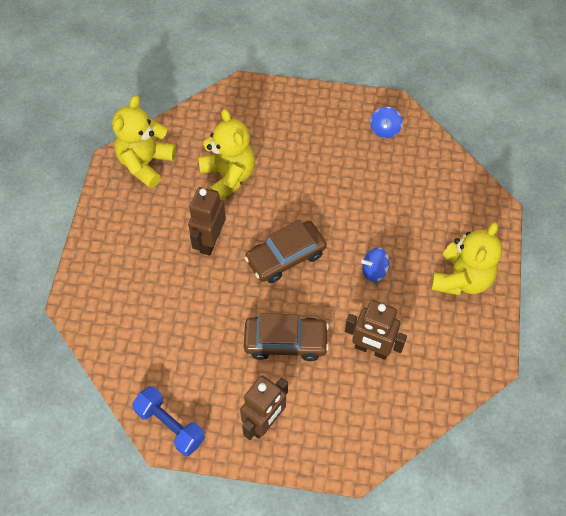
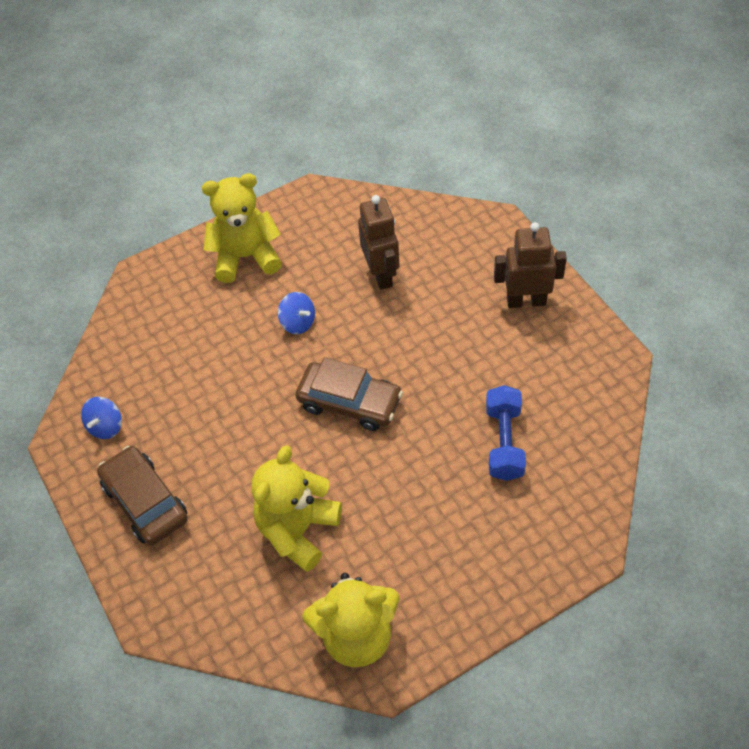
camera: 125 degrees left, 5 degrees down
(170, 425) = (605, 364): blue dumbbell -> blue dumbbell (504, 442)
(210, 241) = (395, 482): brown robot -> none
(285, 342) = (438, 338): brown car -> brown car (145, 502)
(385, 130) = (106, 426): blue spinning top -> blue spinning top turned 135 degrees clockwise

